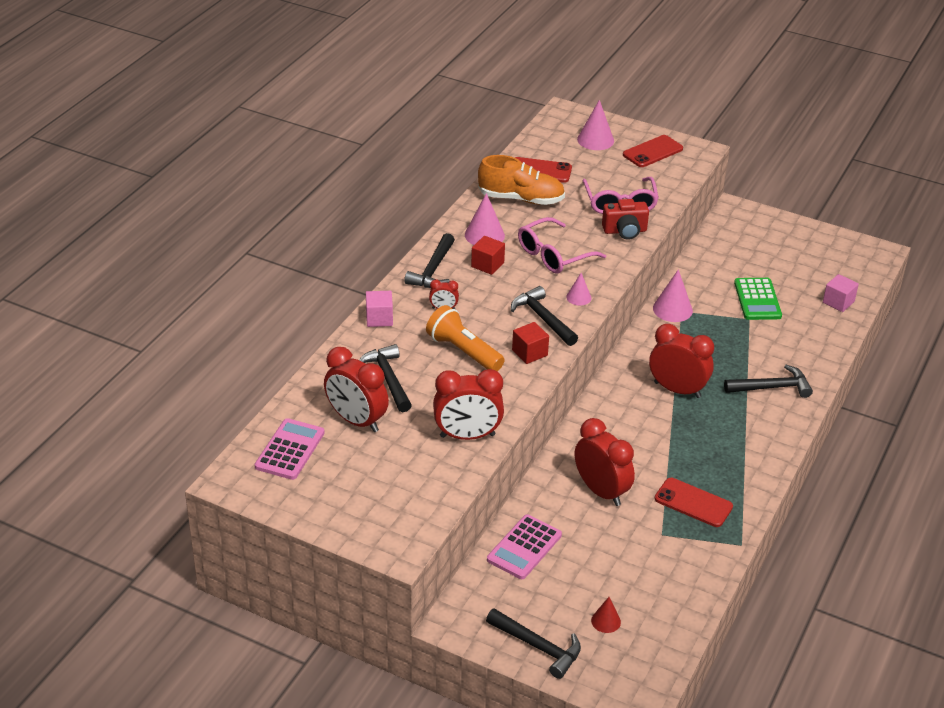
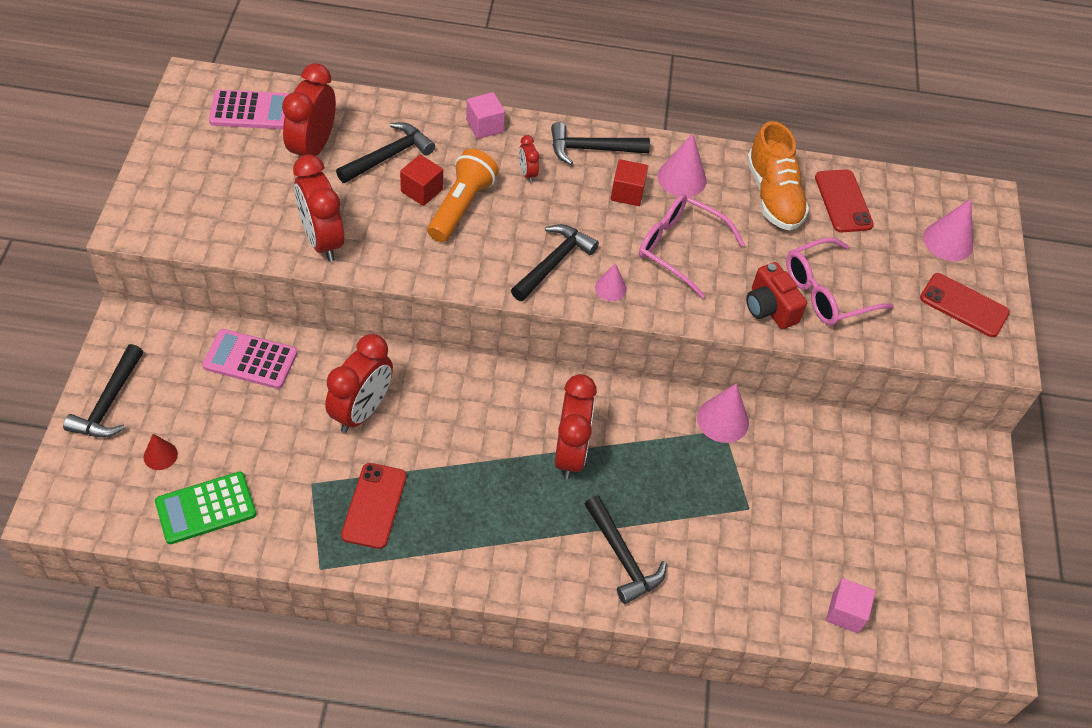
camera: 65 degrees right, 15 degrees up
(529, 353) = (485, 264): red cube -> red cube (421, 190)
(757, 299) = (795, 511): green calculator -> green calculator (206, 508)

